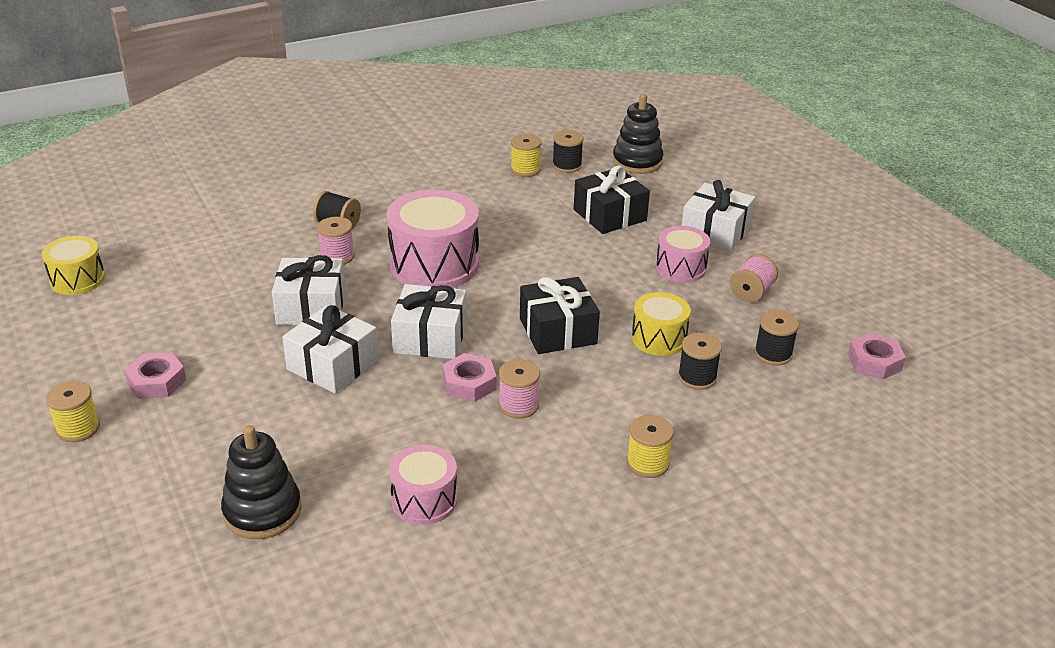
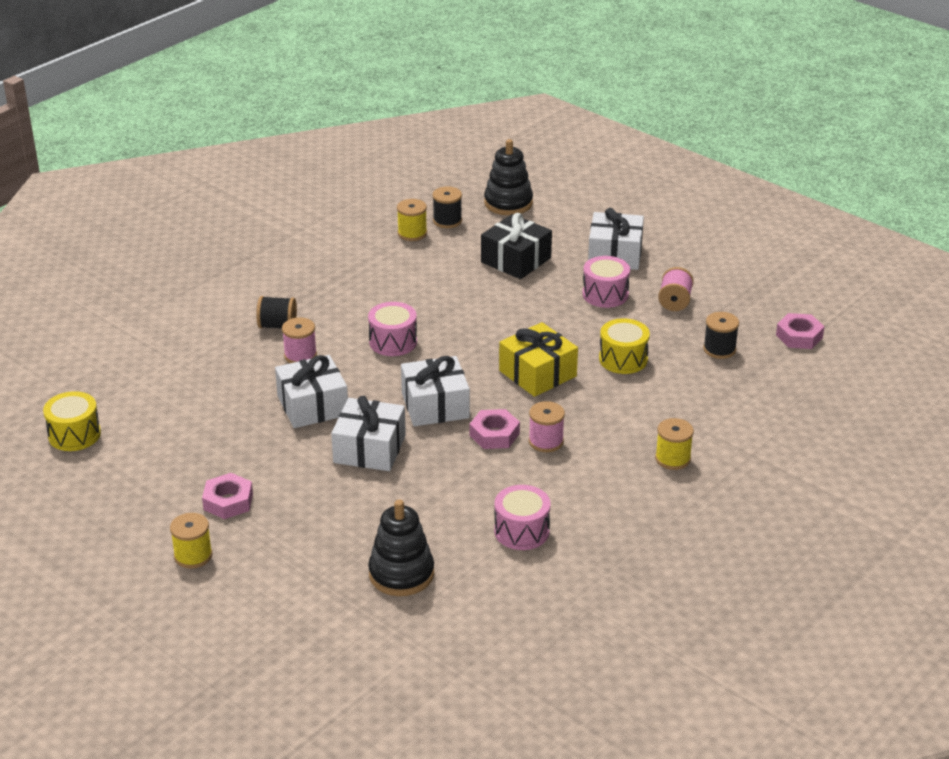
camera: 20 degrees left, 0 degrees up
(434, 265) = (393, 342): pink drum -> pink drum, size x0.57
(558, 331) = (537, 373): black gift -> yellow gift
(697, 377) = (671, 383): black spool -> none

